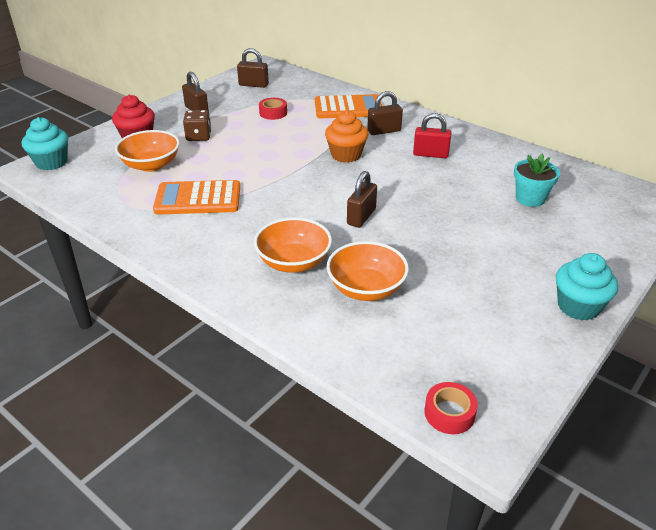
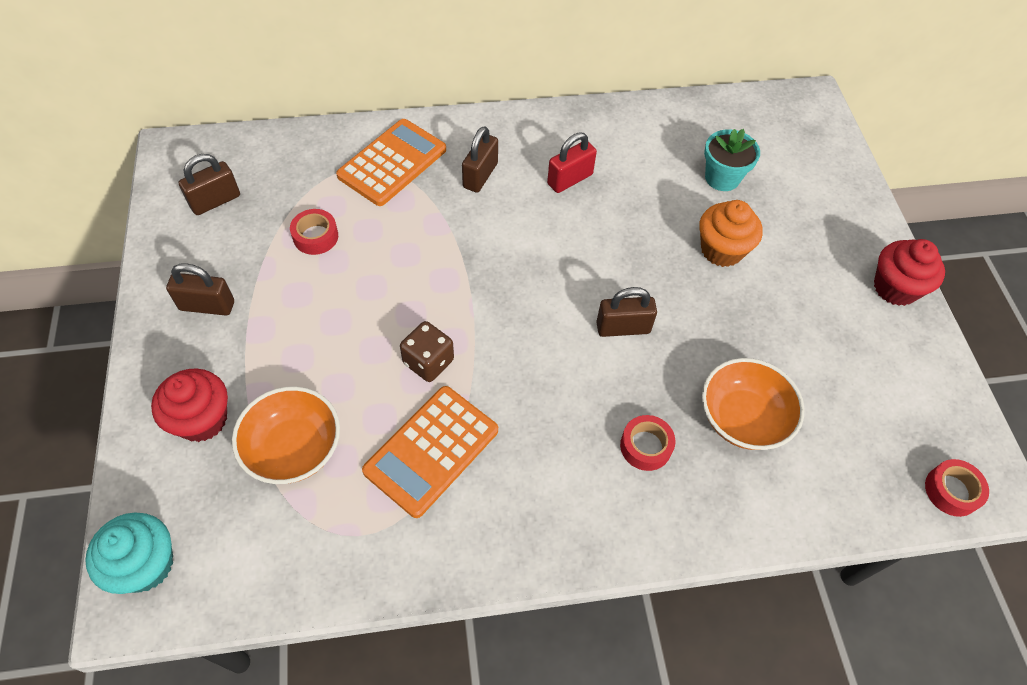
camera: 50 degrees left, 20 degrees up
(199, 136) = (281, 350): brown dice -> brown dice (428, 362)
(293, 262) = (645, 446): orange bowl -> red tape
(346, 155) = (492, 246): orange cupcake -> orange cupcake (721, 250)
(361, 217) = (623, 328): brown padlock -> brown padlock turned 75 degrees counterclockwise
(578, 306) = (895, 288): turquoise cupcake -> red cupcake

